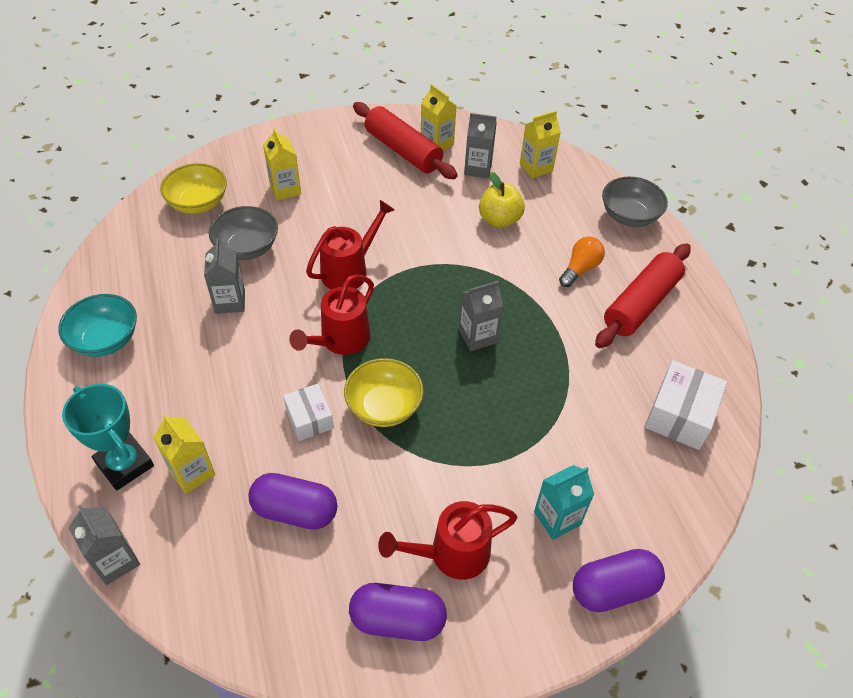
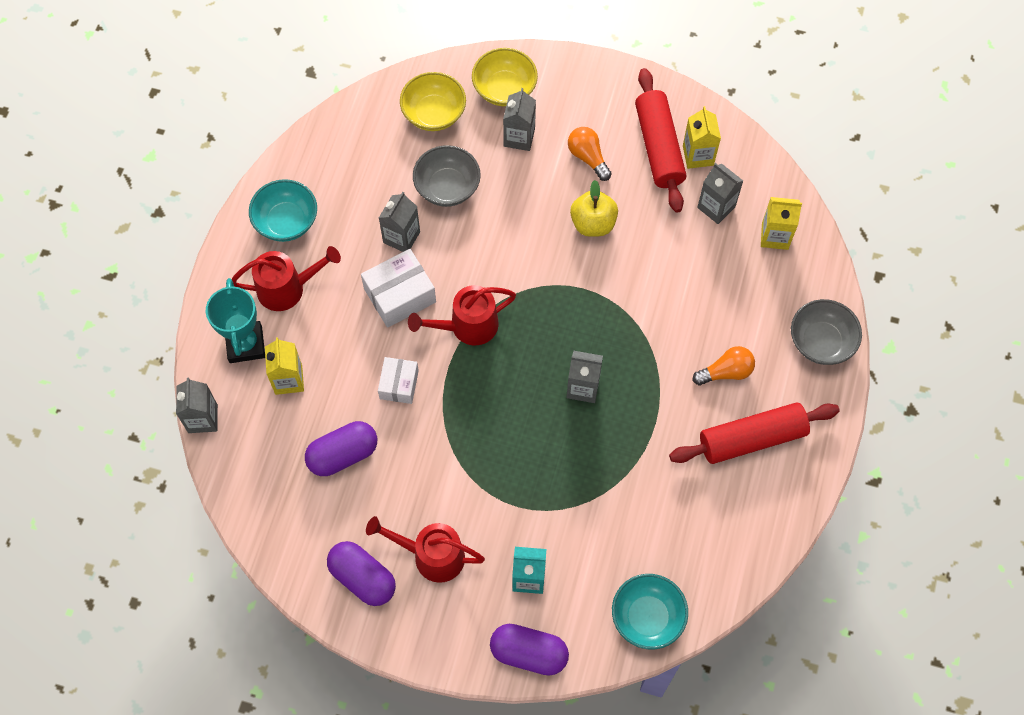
camera: 35 degrees right, 15 degrees up
(285, 189) = (519, 137): yellow carton -> grey carton
(295, 511) = (343, 454): purple capsule -> purple capsule turned 75 degrees counterclockwise
(350, 270) = (520, 259): red watering can -> red watering can (288, 288)
(353, 179) = (588, 157): none -> orange light bulb
(384, 406) = (462, 407): yellow bowl -> yellow bowl (504, 89)
(499, 220) = (692, 278): yellow apple -> yellow apple (593, 223)
(680, 415) = (696, 557): white box -> white box (400, 295)
(685, 488) = (647, 617): none -> turquoise bowl

